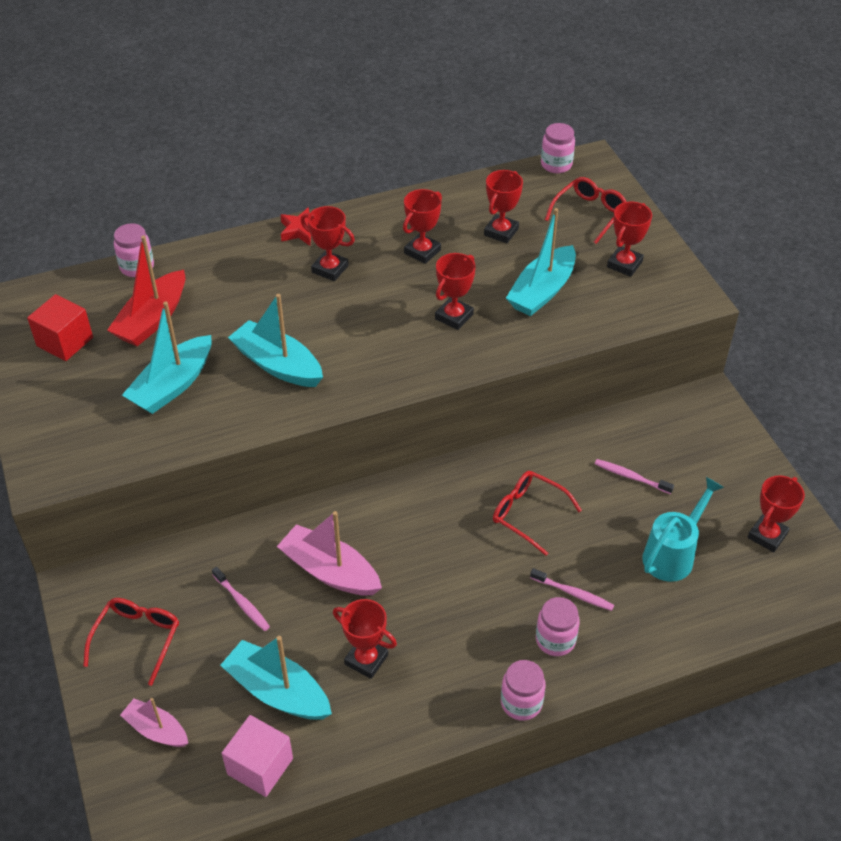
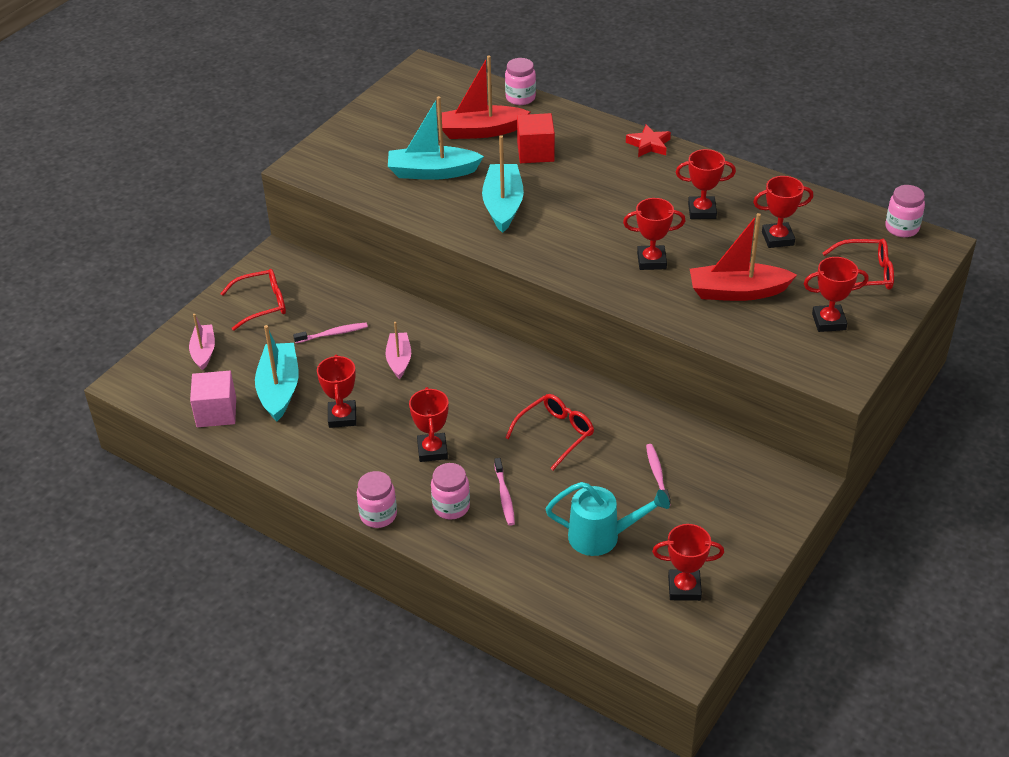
camera: 55 degrees right, 5 degrees down
(65, 341) = (419, 109): red cube -> red cube (535, 152)
(242, 603) = (333, 334): pink toothbrush -> pink toothbrush turned 120 degrees counterclockwise
(330, 269) = (626, 178): red trophy -> red trophy (432, 450)
(330, 571) = (399, 360): pink boat -> pink boat, size x0.61
(528, 514) = (555, 434): red glasses -> red glasses turned 45 degrees clockwise
(542, 291) = (737, 292): turquoise boat -> red boat

